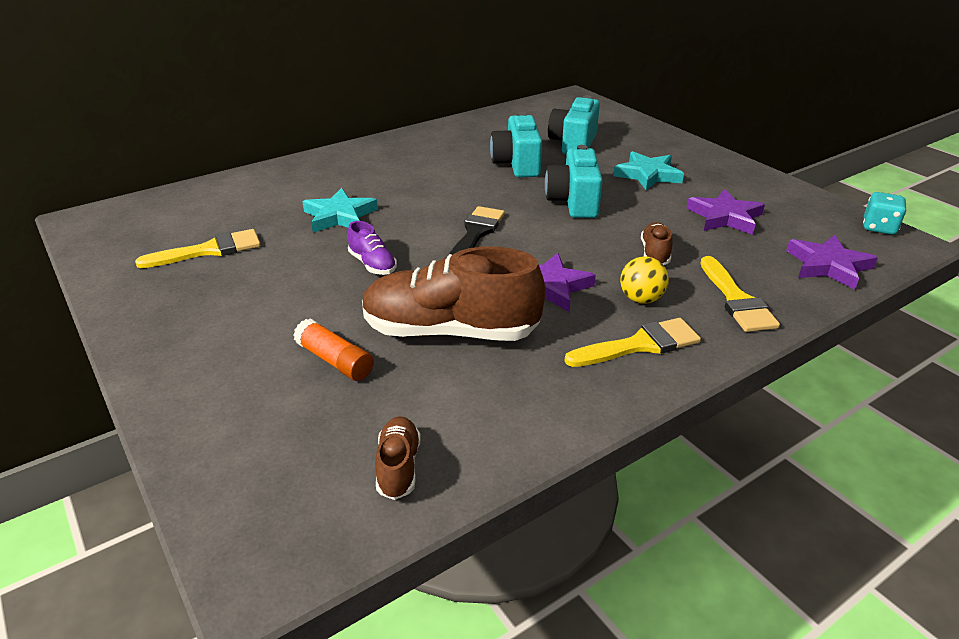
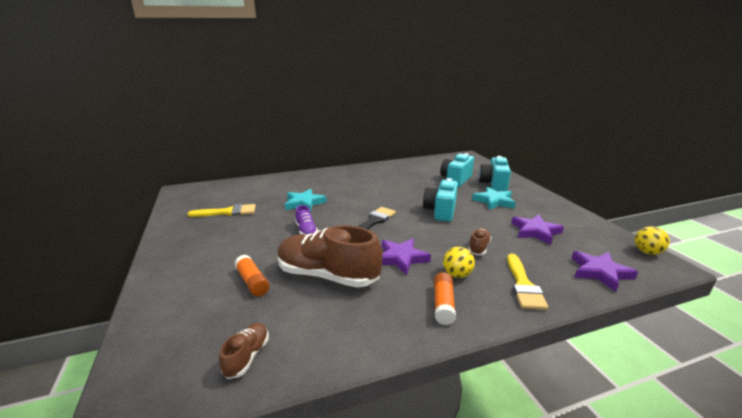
camera: 15 degrees right, 10 degrees down
(517, 164) = (417, 187): turquoise camera -> turquoise camera (493, 184)
(640, 345) = (443, 304): yellow brush -> orange glue stick
(879, 228) = (647, 252): turquoise dice -> yellow ball

